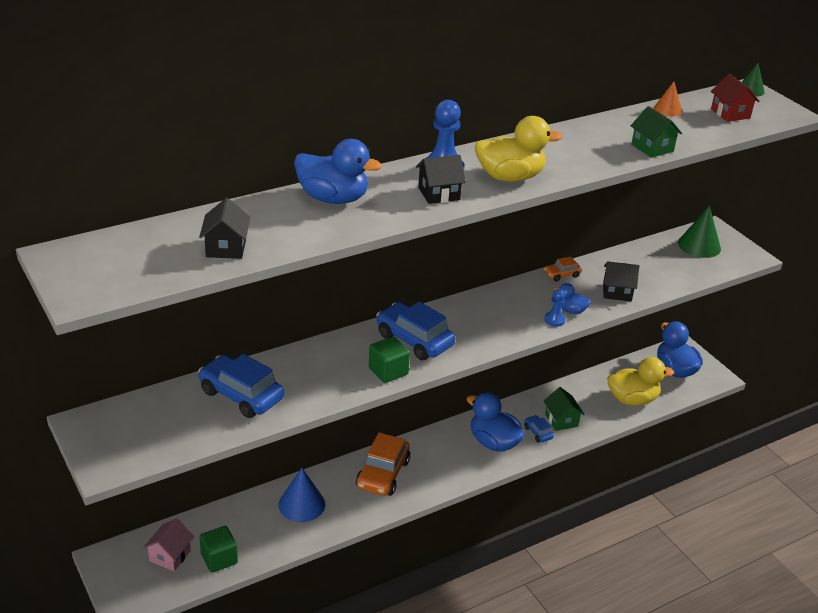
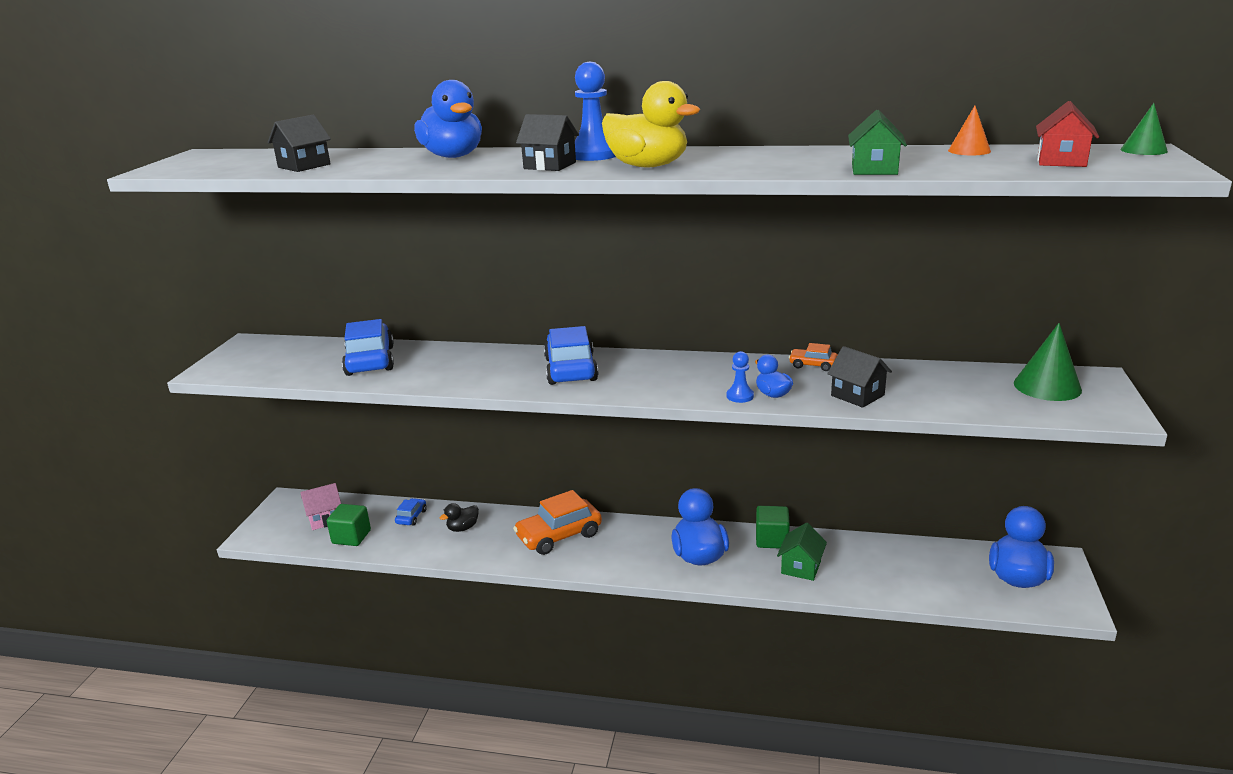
camera: 45 degrees right, 10 degrees down
(301, 504) = (463, 528): blue cone -> black duck
(388, 371) = (507, 383): green cube -> green cube (772, 540)
(538, 432) = (759, 567): blue car -> blue car (411, 517)
(632, 399) = (918, 583): yellow duck -> none

